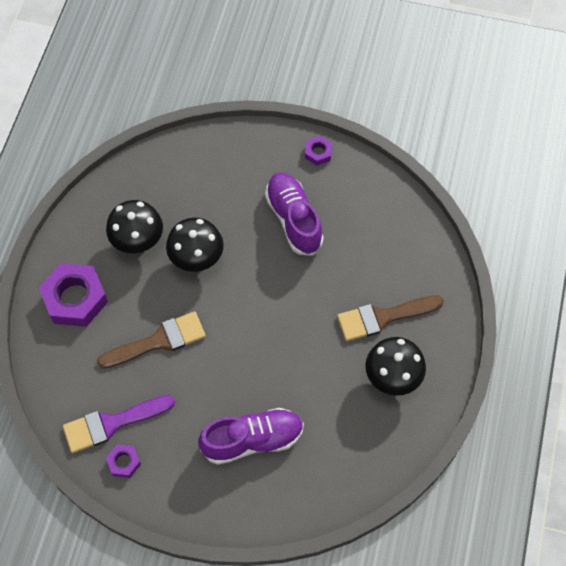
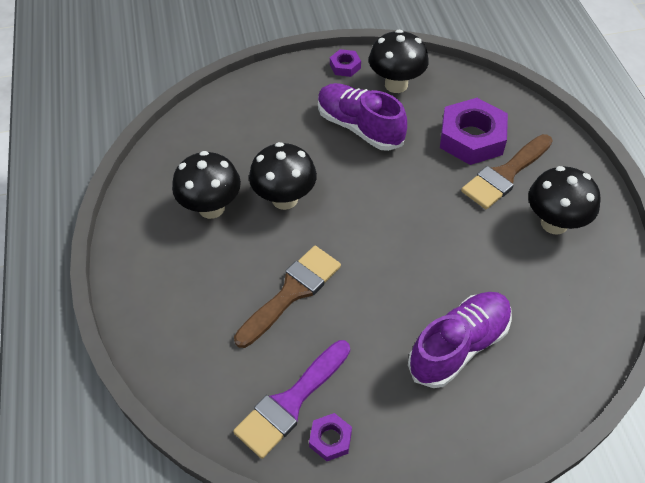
camera: 25 degrees left, 10 degrees down
(75, 298) = (171, 290): purple nut -> purple nut (472, 138)
(350, 191) = (396, 85): none -> black mushroom

